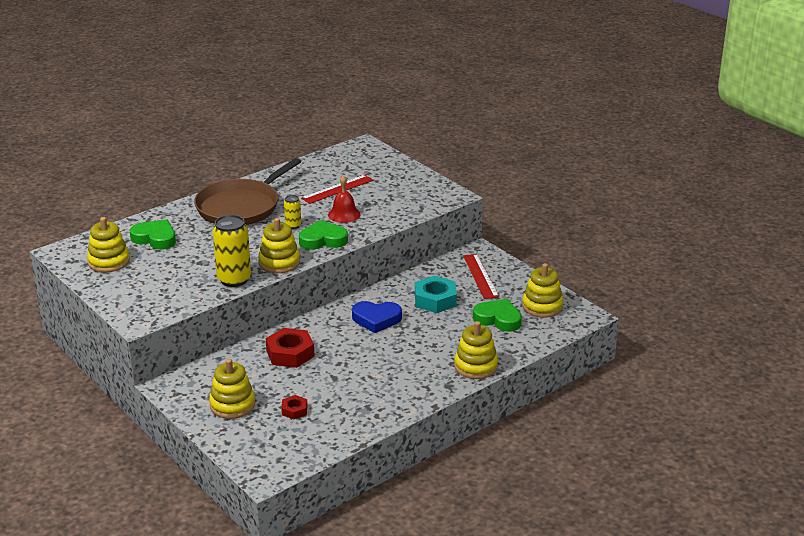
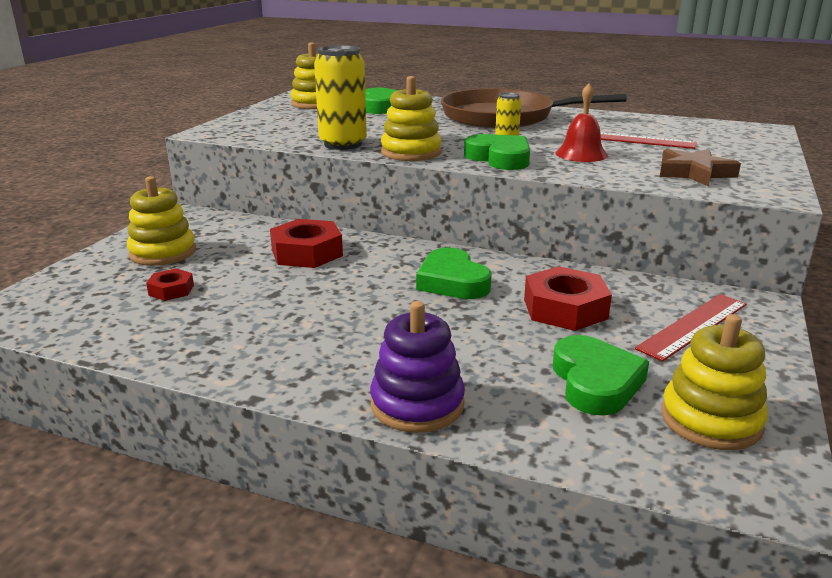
camera: 60 degrees right, 5 degrees down
(376, 319) = (452, 281): blue heart -> green heart
(407, 199) = (694, 173): none -> brown star
(435, 300) = (565, 309): turquoise nut -> red nut
(476, 366) = (417, 404): yellow stacking toy -> purple stacking toy

